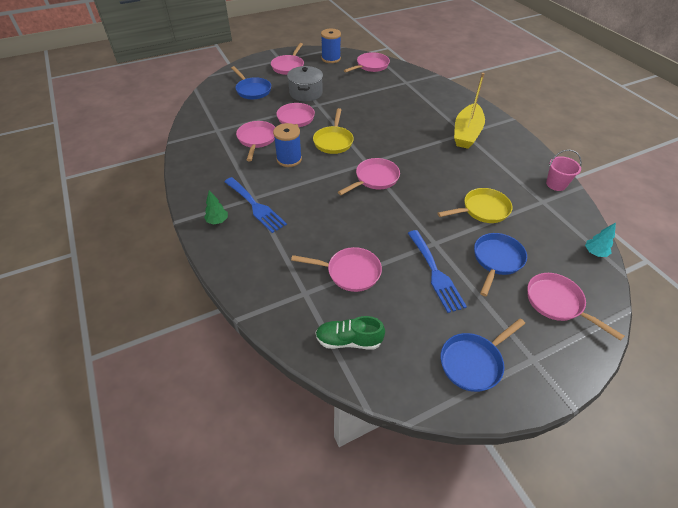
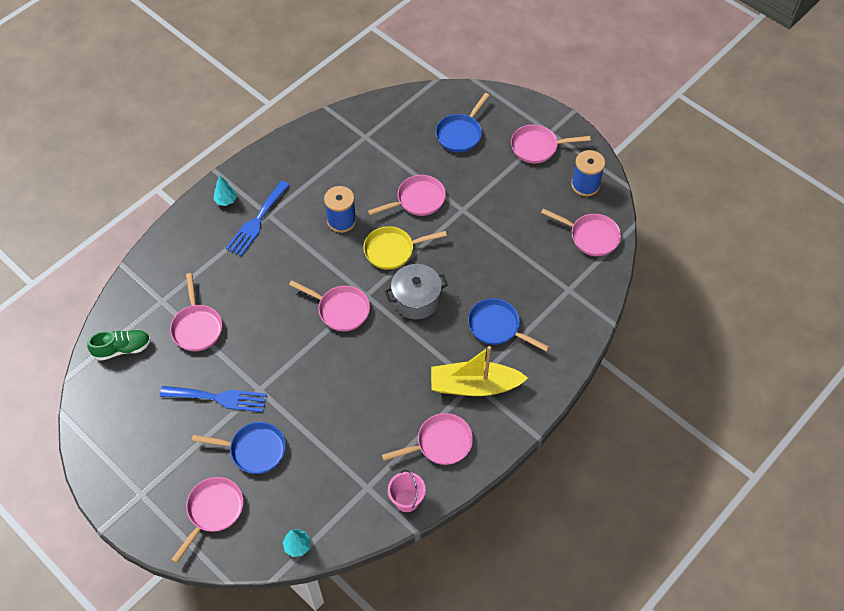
camera: 70 degrees right, 10 degrees up
(217, 221) = (226, 200): green tree -> turquoise tree
(256, 140) = (363, 179): pink pan -> pink pan (440, 443)
(306, 93) = (482, 188): grey pot -> grey pot (416, 299)
(349, 340) = (122, 349): green shoe -> green shoe turned 90 degrees clockwise
(435, 273) = (218, 398): blue fork -> blue fork turned 135 degrees counterclockwise
(473, 362) = (126, 447): blue pan -> blue pan (497, 327)
(482, 210) = (328, 425): yellow pan -> none

